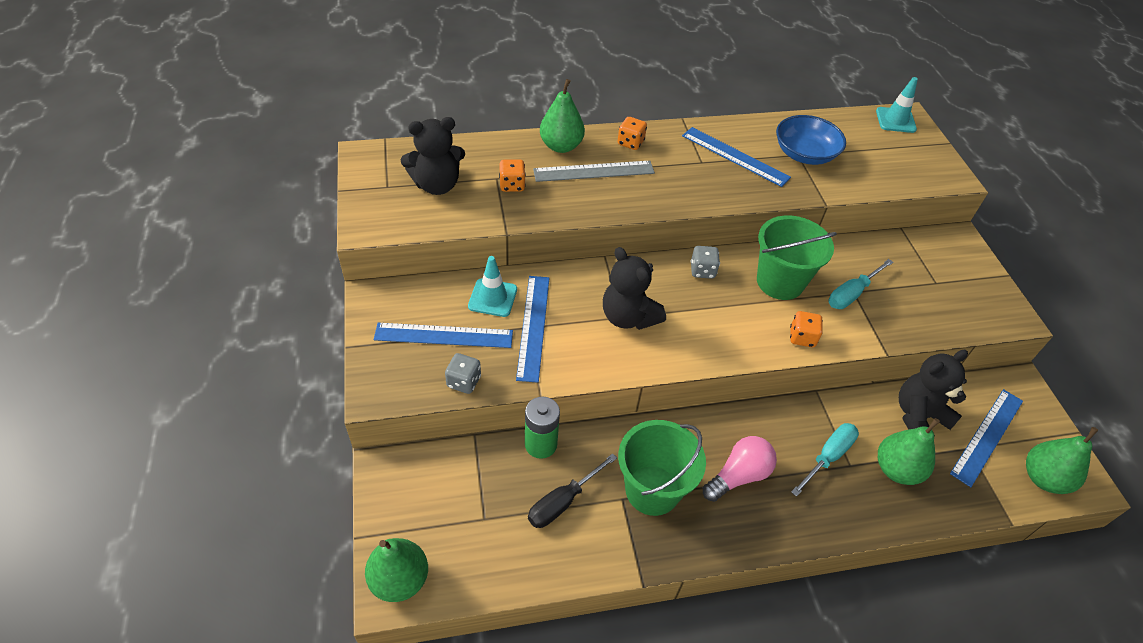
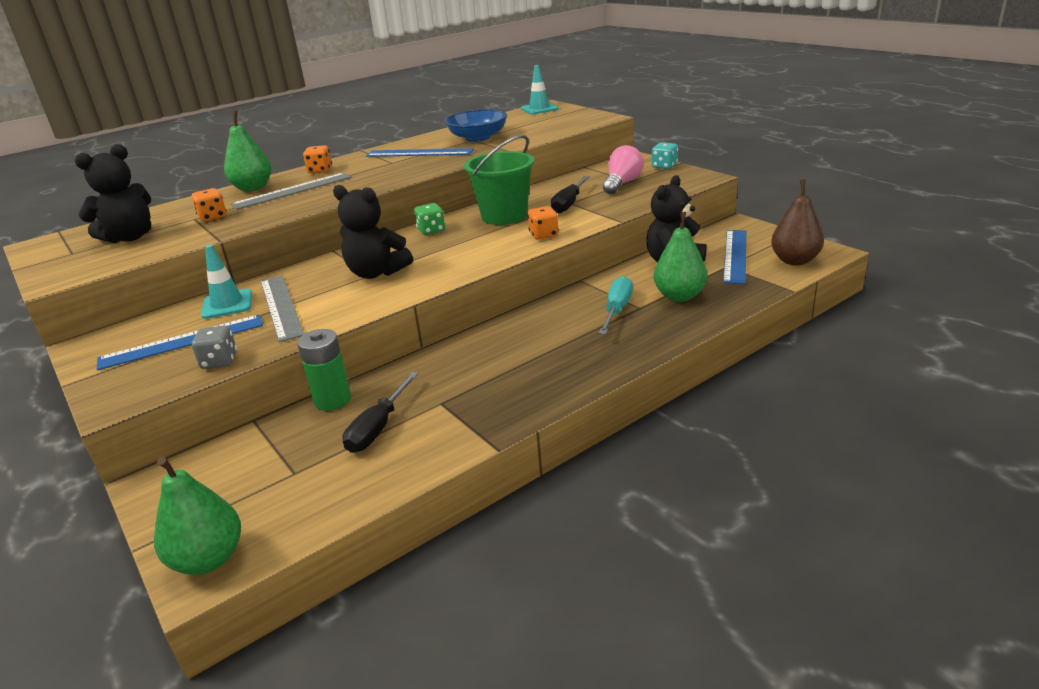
camera: 20 degrees left, 20 degrees down
(533, 326) = (281, 306): blue ruler -> grey ruler
(652, 490) = (468, 386): green bucket -> none
(702, 271) = (431, 230): grey dice -> green dice
(738, 476) = (545, 348): pink light bulb -> pink light bulb (622, 183)
(851, 294) = (569, 204): turquoise screwdriver -> black screwdriver
(985, 273) = (664, 166): none -> turquoise dice
(1043, 478) = (795, 260): green pear -> brown pear

